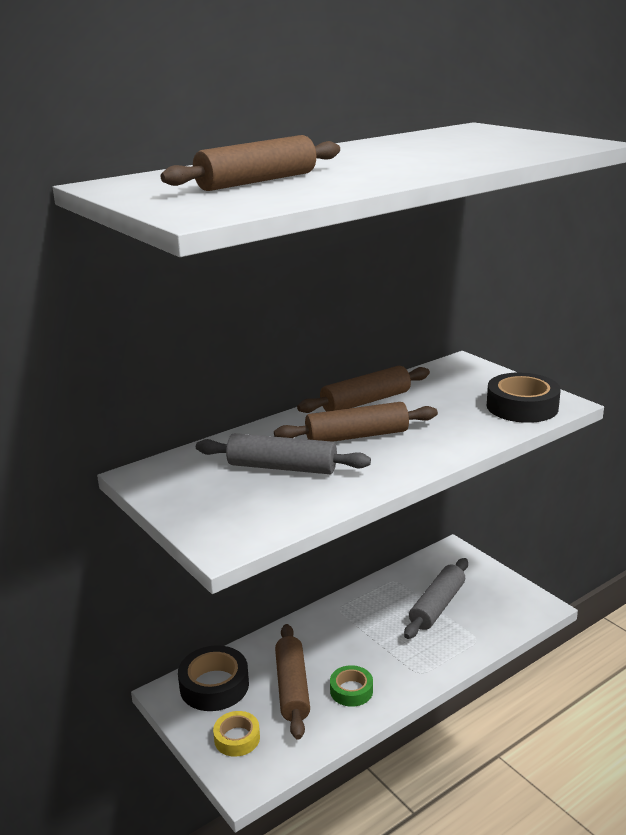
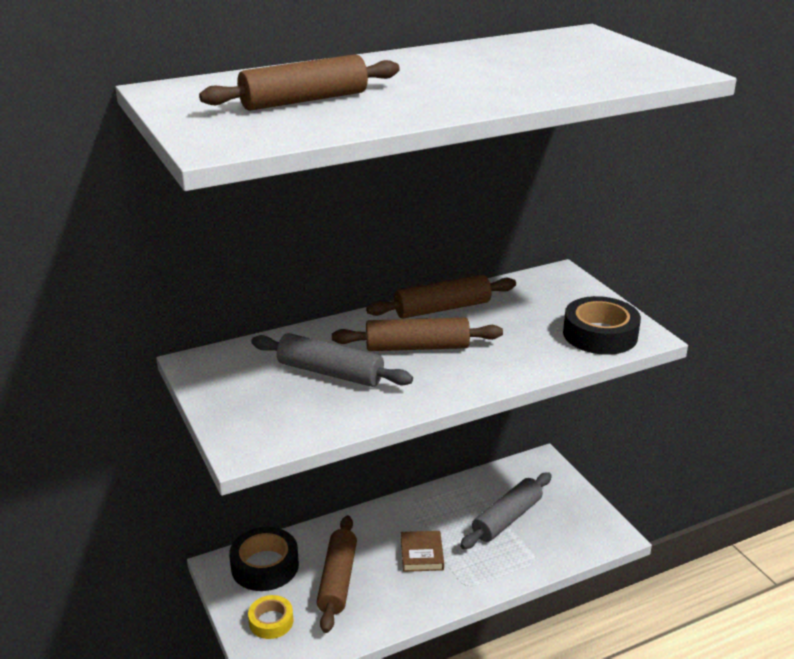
camera: 10 degrees right, 5 degrees up
(351, 690) = (393, 592): green tape -> none
(367, 650) = (422, 554): none -> brown book

